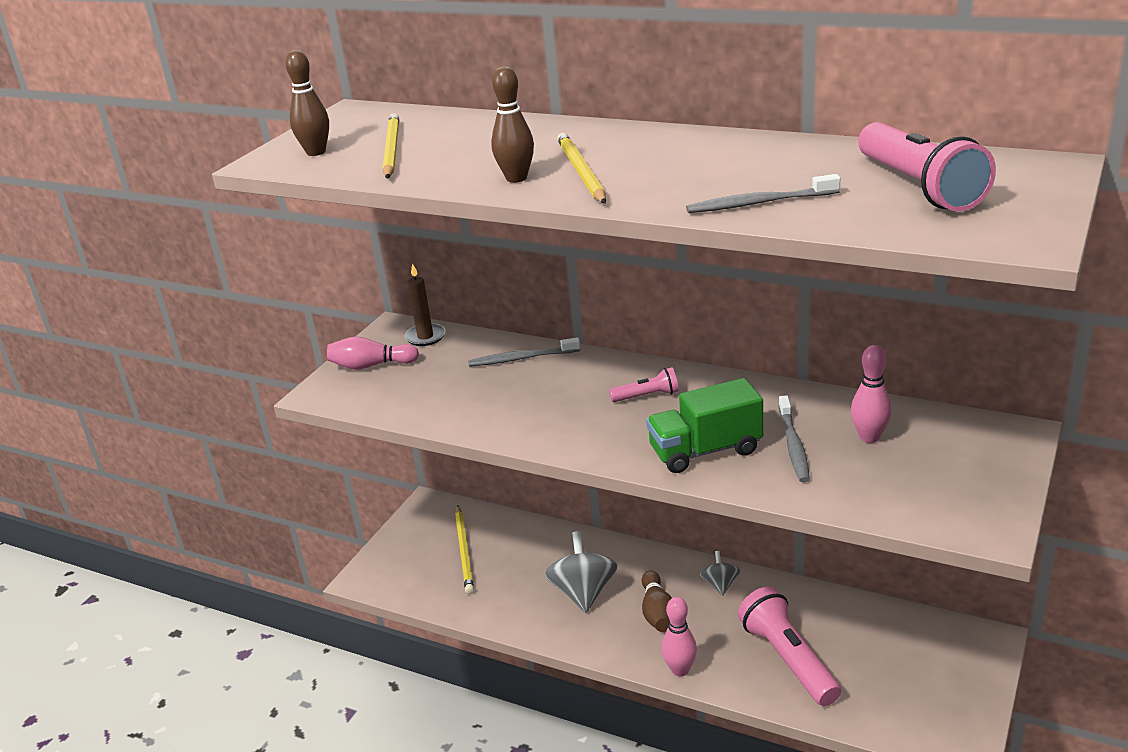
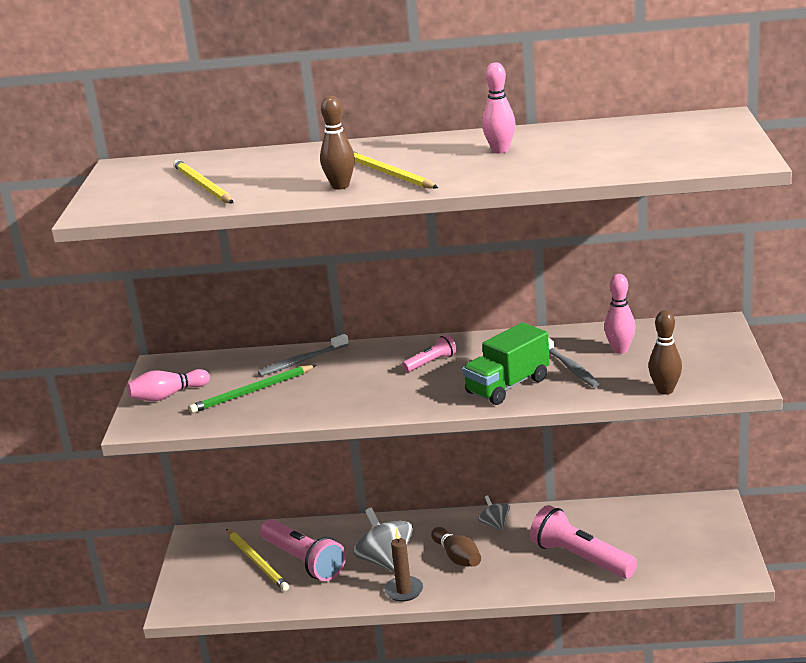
camera: 25 degrees left, 5 degrees down
(316, 152) = (133, 198): brown bowling pin -> brown bowling pin (665, 390)
(425, 337) = (198, 365): brown candle -> brown candle (404, 591)
(448, 383) = (252, 392): none -> green pencil
(680, 670) = (502, 590): pink bowling pin -> pink bowling pin (500, 150)
(758, 203) = (547, 170): grey toothbrush -> none
(919, 187) = (647, 143): pink flashlight -> pink flashlight (304, 561)

